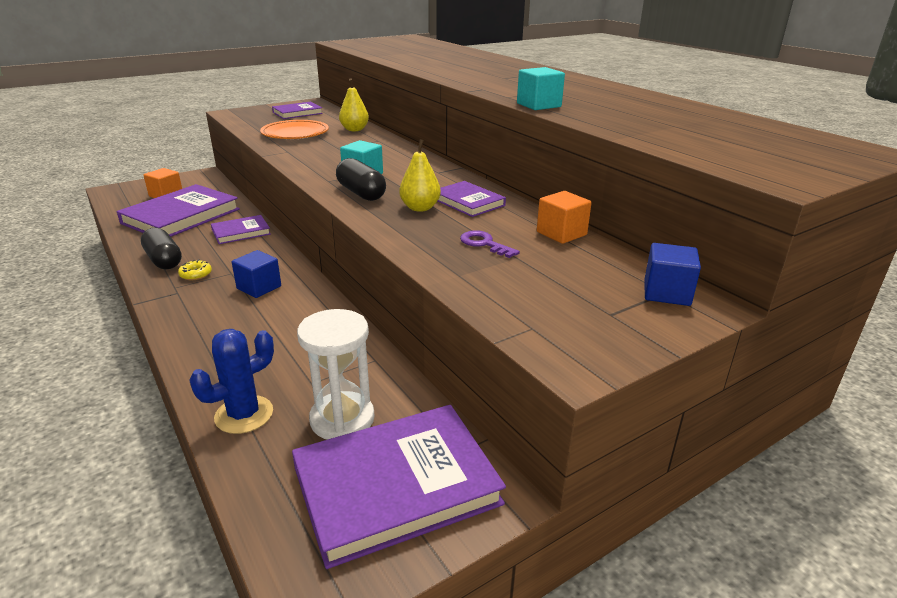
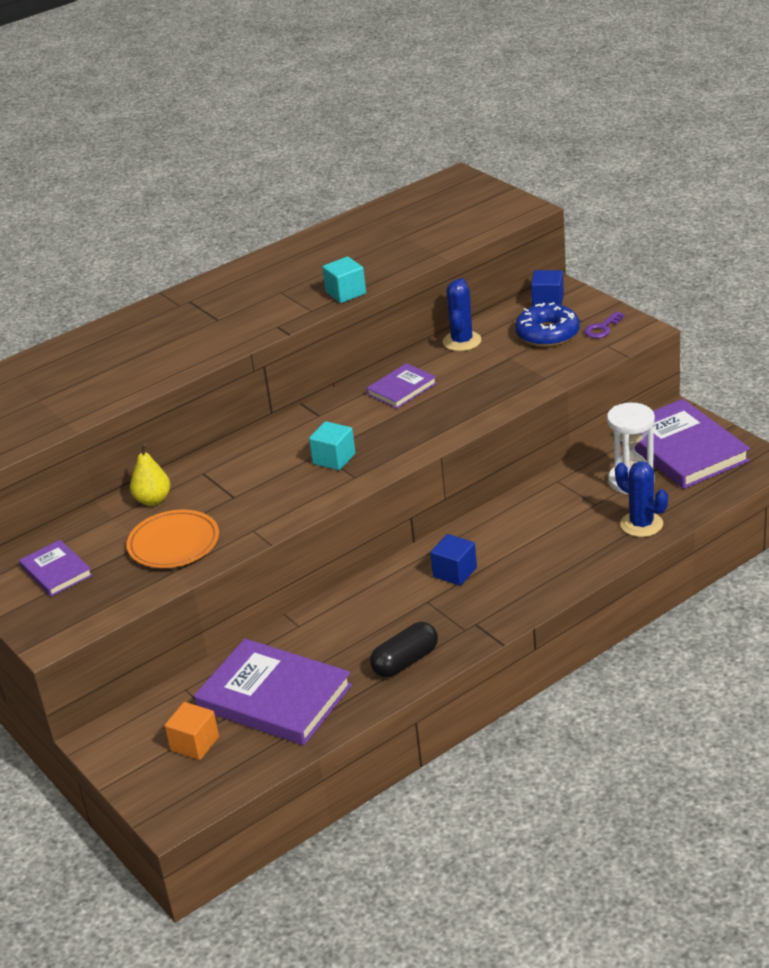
camera: 90 degrees left, 5 degrees up
(196, 274) = (435, 624): yellow donut -> none
(241, 232) = (321, 627): purple book -> none
(361, 193) = (388, 449): black capsule -> none
(420, 208) = (421, 411): yellow pear -> none
(484, 244) = (490, 372): purple key -> purple key (602, 328)
(561, 233) = (462, 341): orange cube -> blue cactus
(573, 285) = (547, 334): none -> blue donut

